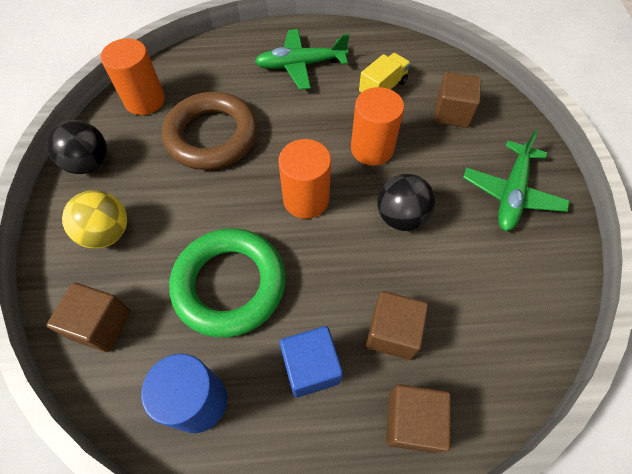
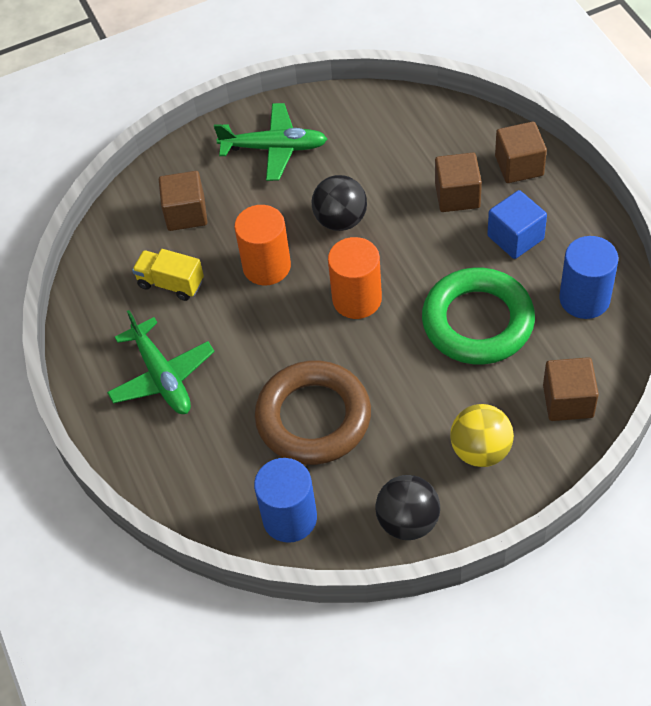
camera: 105 degrees left, 5 degrees down
(145, 100) = (289, 518): orange cylinder -> blue cylinder

